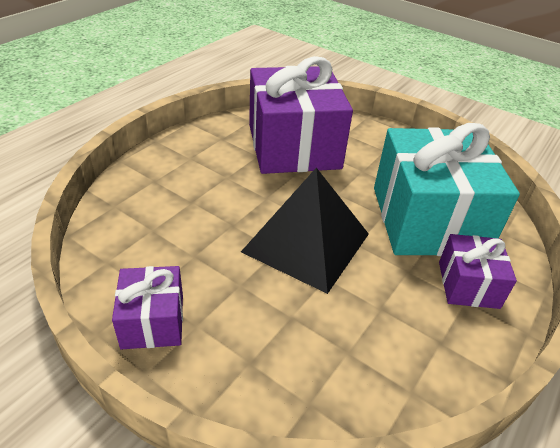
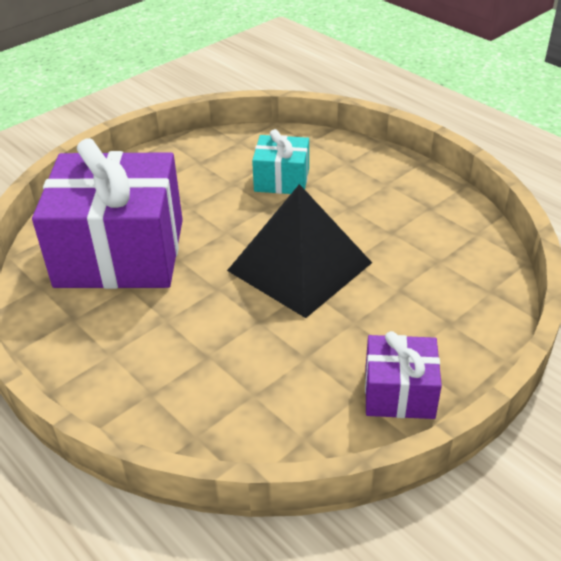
camera: 75 degrees left, 0 degrees up
(428, 220) = (282, 180): turquoise gift -> turquoise gift, size x0.49
(468, 284) = (369, 178): purple gift -> none

